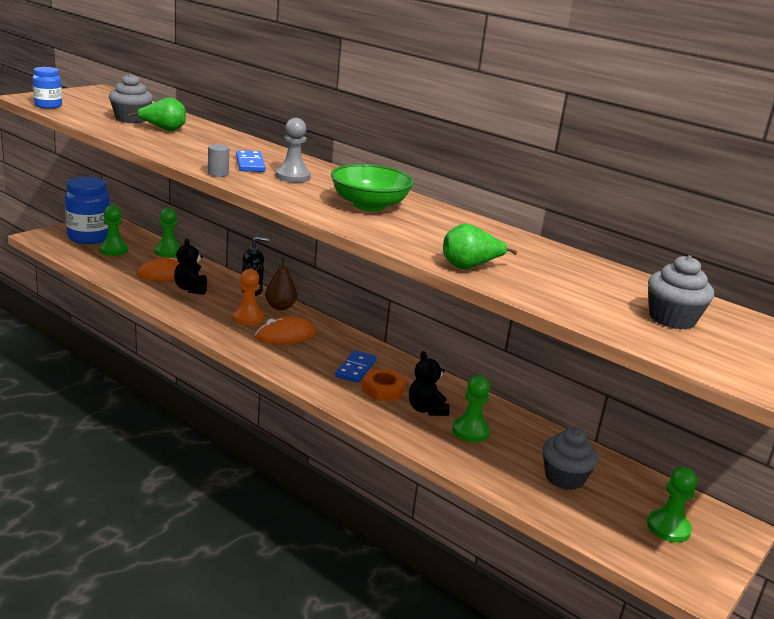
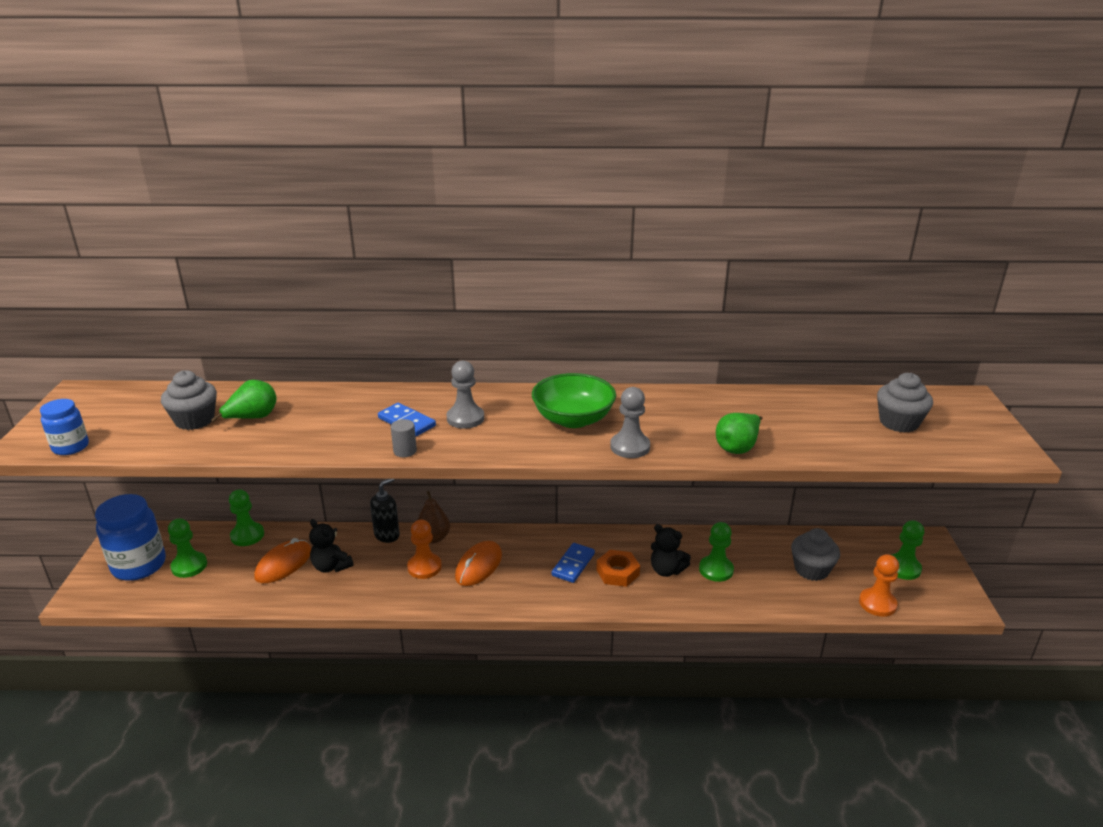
camera: 35 degrees left, 5 degrees up
(356, 369) = (573, 564): blue domino -> blue domino turned 45 degrees clockwise
(379, 232) = (630, 447): none -> grey pawn
(593, 533) = (877, 603): none -> orange pawn

